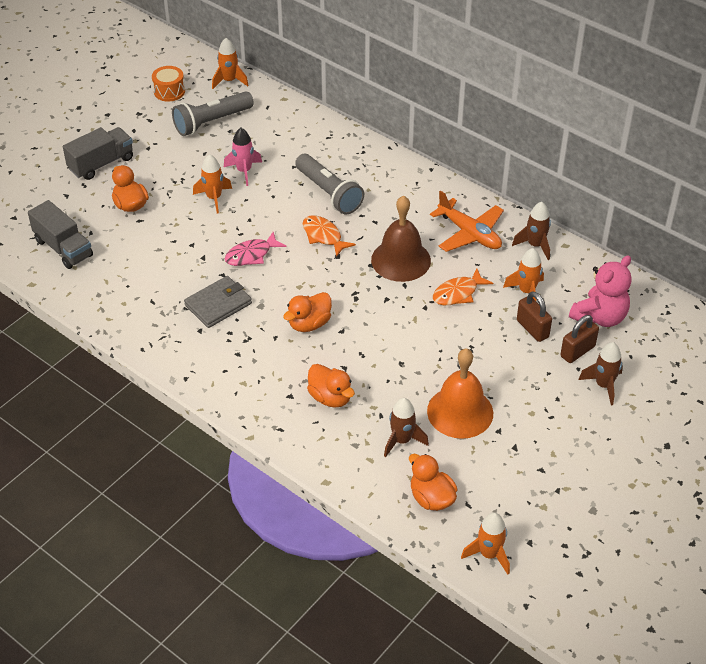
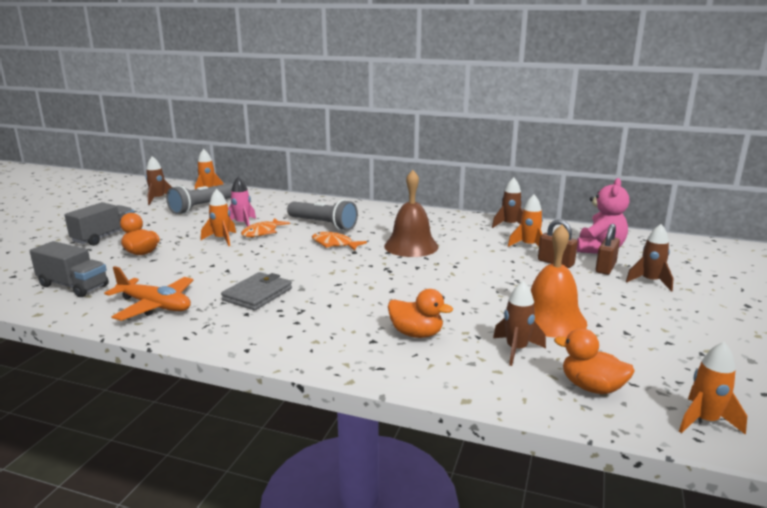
camera: 20 degrees left, 25 degrees down
(169, 91) = (158, 199): orange drum -> brown rocket
(251, 255) = (274, 262): pink fish -> none
(309, 324) = (357, 291): orange duck -> none
(458, 293) = (475, 255): orange fish -> orange fish (262, 232)
(469, 233) = (454, 227): orange plane -> orange plane (154, 306)

